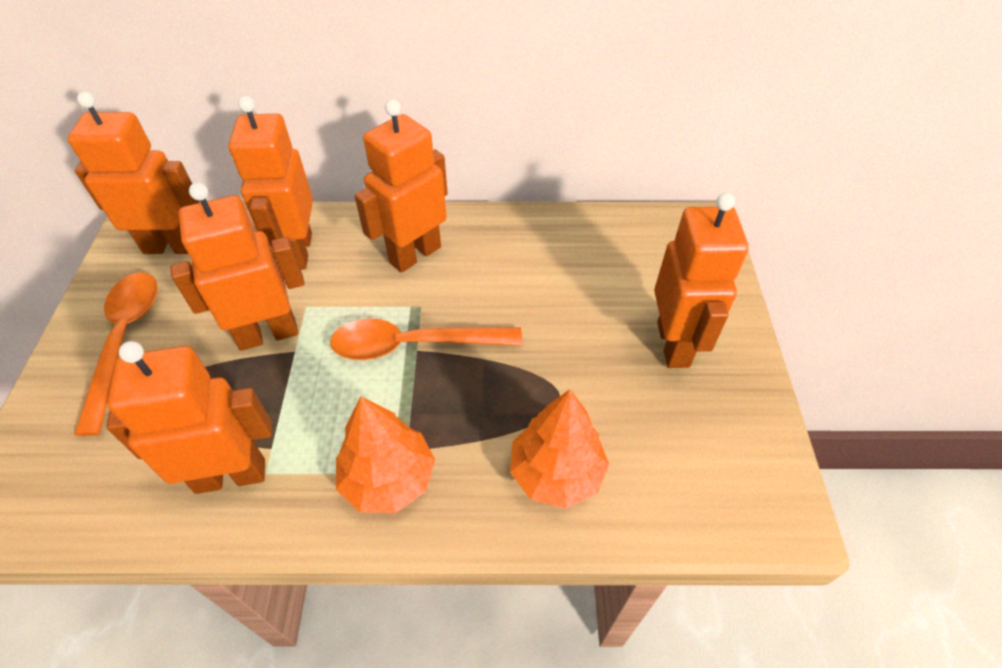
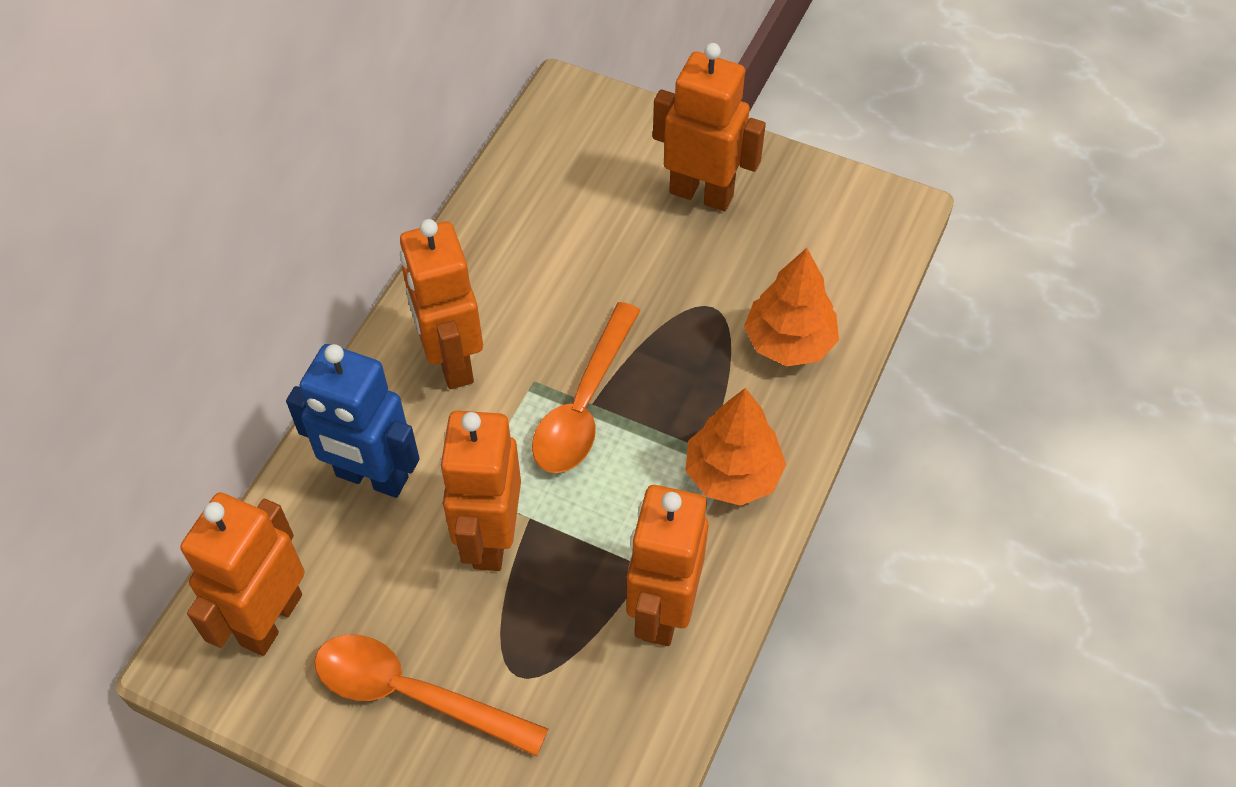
camera: 65 degrees left, 5 degrees up
(298, 251) = (371, 477): orange robot -> blue robot

